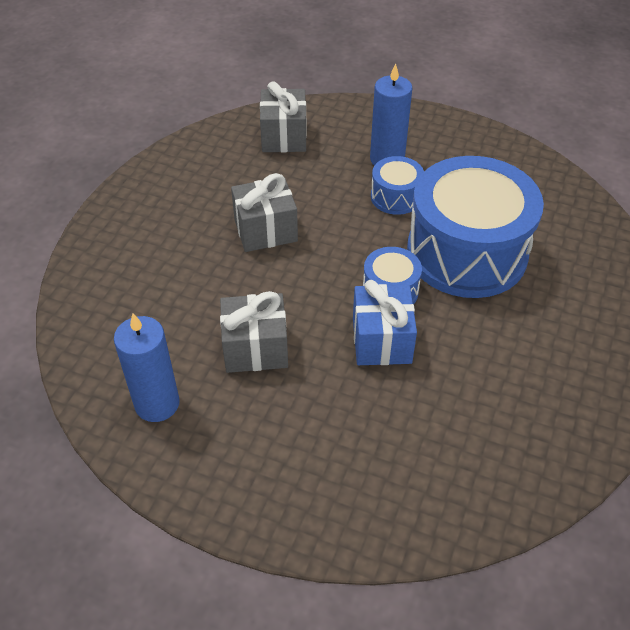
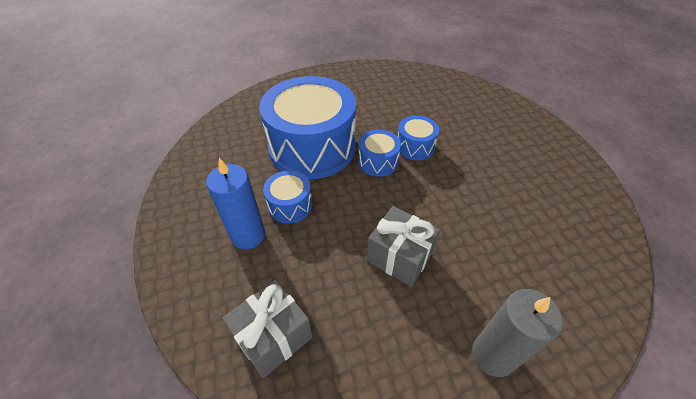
camera: 130 degrees left, 0 degrees up
(142, 225) = (493, 355): none -> grey candle
(157, 403) = (573, 206): blue candle -> none
(255, 348) = (487, 191): grey gift -> none
(381, 340) = (415, 146): blue gift -> blue drum

